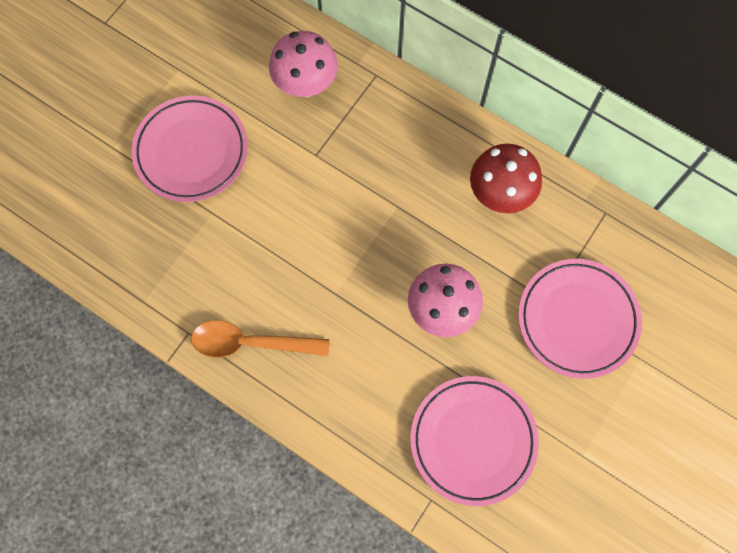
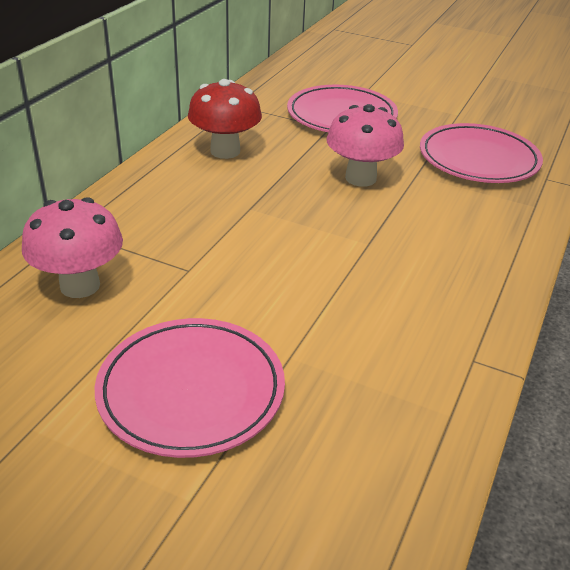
camera: 100 degrees left, 35 degrees down
(250, 343) = (458, 302): orange spoon -> none

